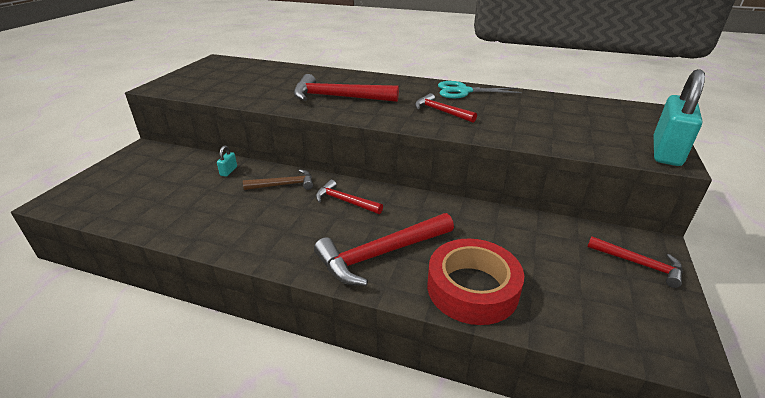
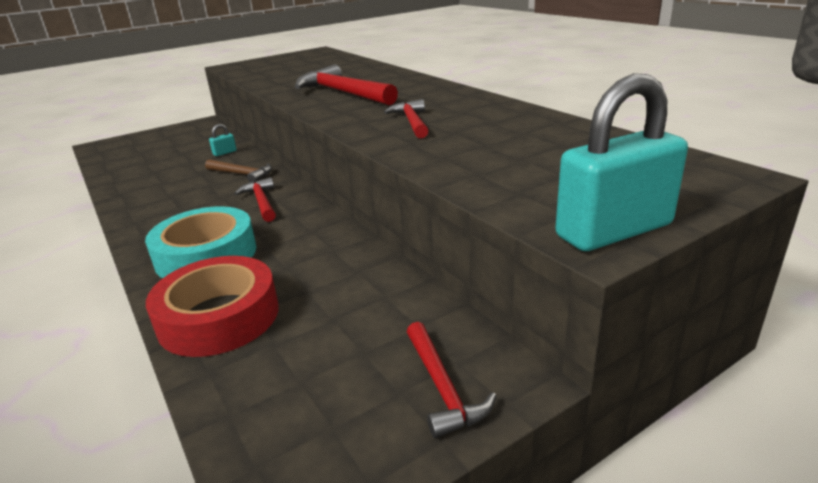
camera: 40 degrees right, 5 degrees down
(381, 254) = (206, 255): red hammer -> turquoise tape
(463, 91) = (488, 107): turquoise scissors -> none

